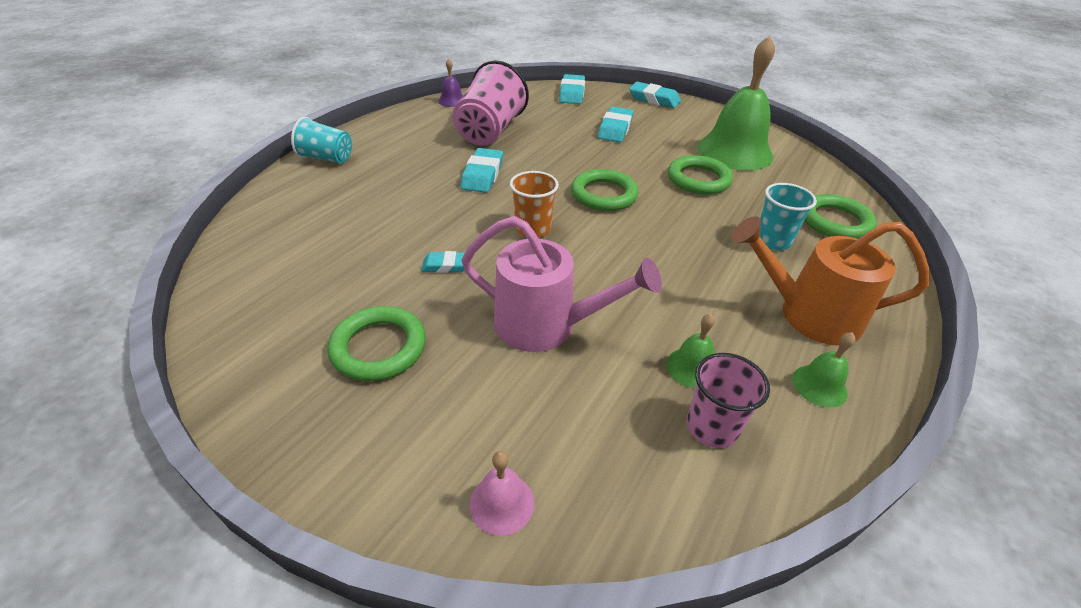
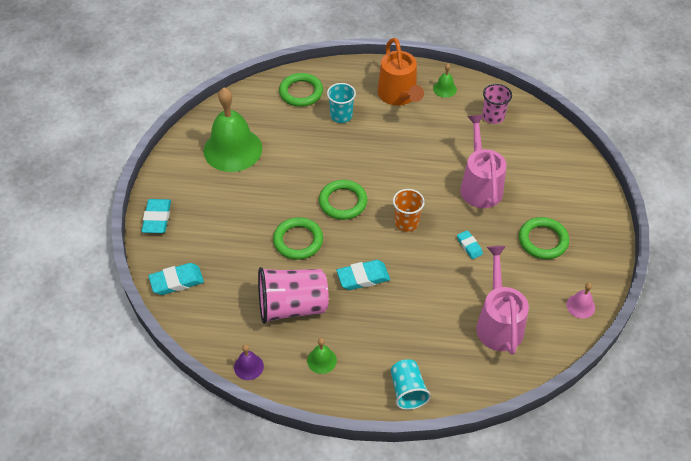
camera: 115 degrees left, 10 degrees up
(315, 242) = (498, 322): none -> pink watering can
(502, 503) = (573, 164): pink bell -> pink bell (580, 306)
(615, 129) = (236, 227): turquoise eraser -> none
(692, 367) = (466, 128): green bell -> green bell (322, 360)
(698, 179) = (289, 160): green ring -> green ring (298, 241)

